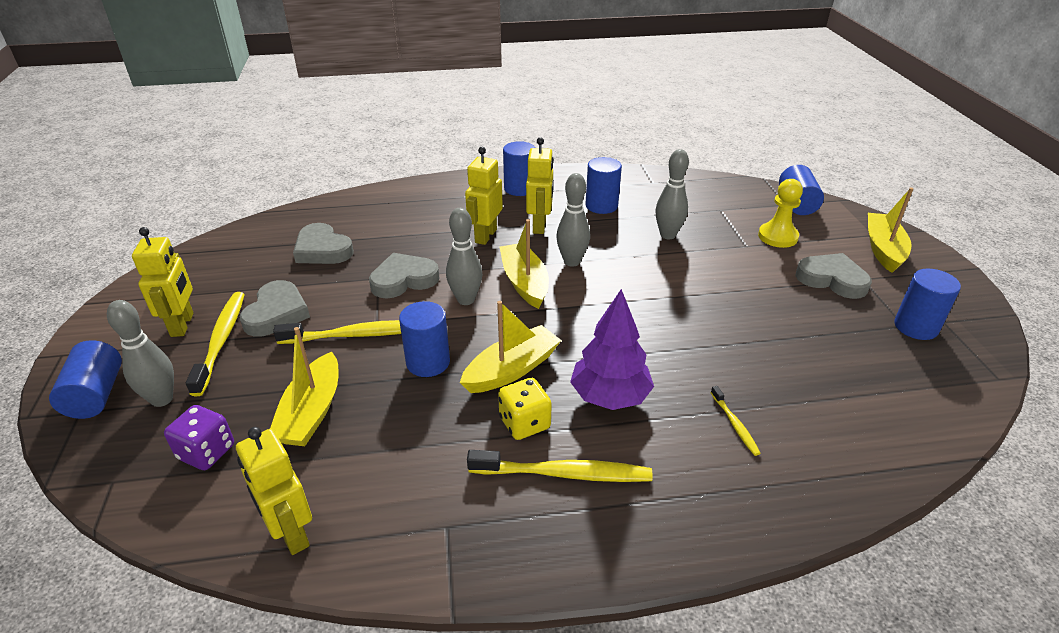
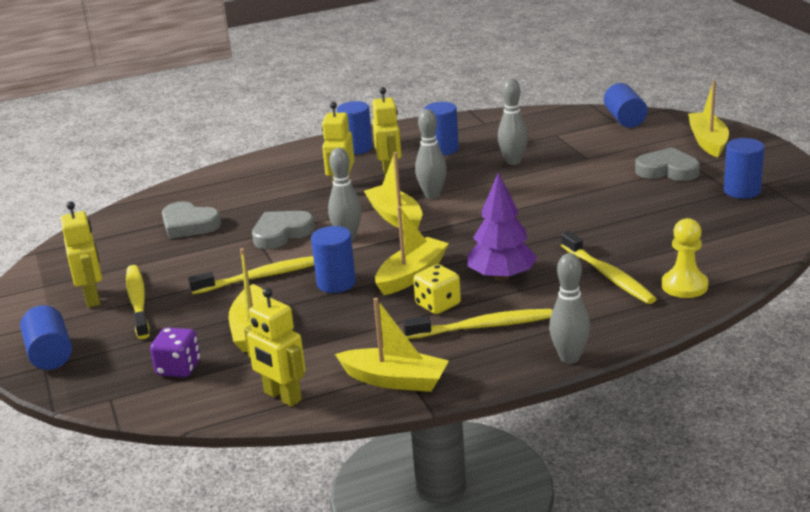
camera: 10 degrees left, 10 degrees down
(162, 399) = (113, 346): grey bowling pin -> grey bowling pin (569, 358)
(276, 313) = (176, 275): grey heart -> none
(430, 541) = (395, 380): none -> yellow boat
(735, 425) = (608, 276): yellow toothbrush -> yellow toothbrush, size x1.95
(777, 237) = (613, 147): yellow pawn -> yellow pawn (684, 286)

